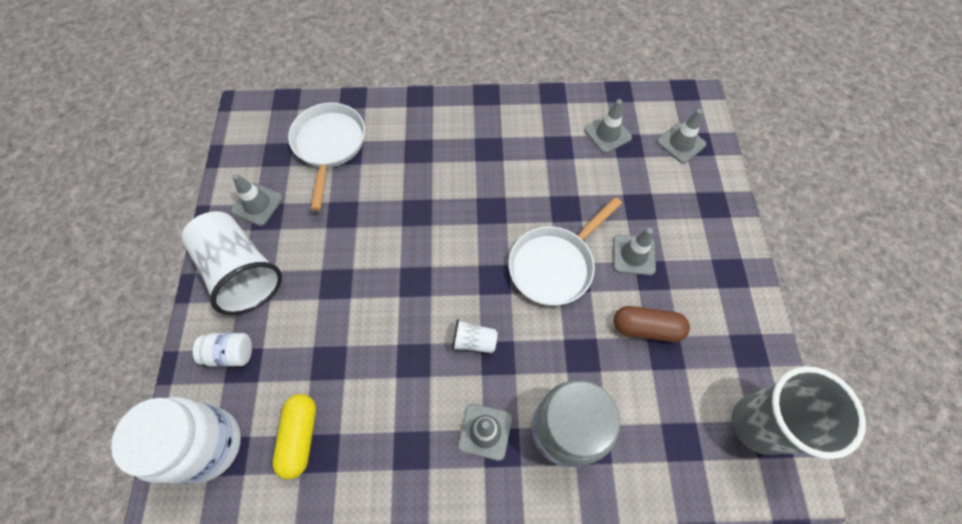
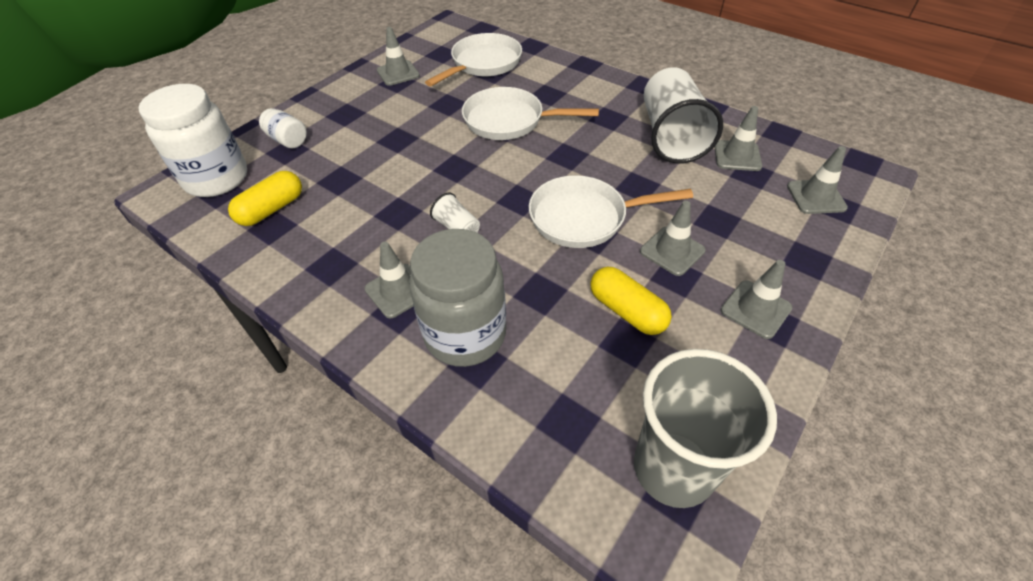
camera: 40 degrees right, 15 degrees down
(241, 272) = (345, 102): white cup -> white cup (671, 136)
(413, 201) = (509, 121): none -> white pan
(646, 328) = (627, 311): brown capsule -> yellow capsule
(715, 269) = (755, 309): none -> grey traffic cone

